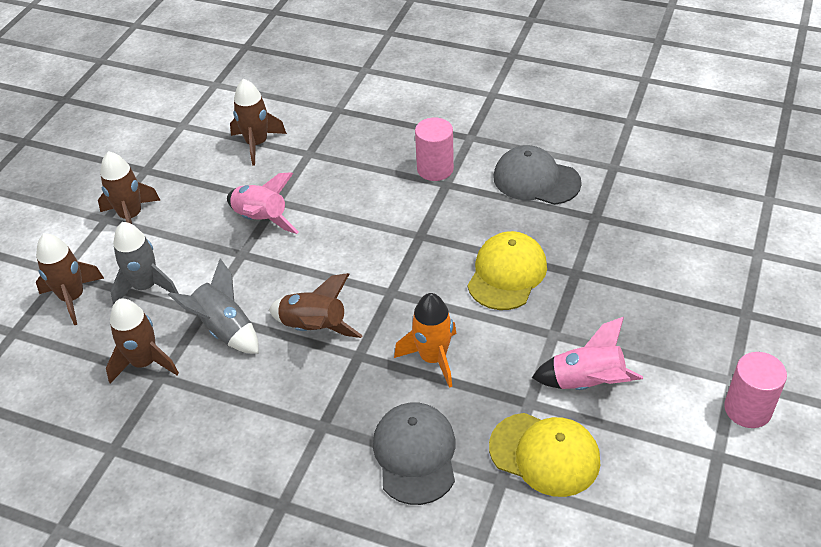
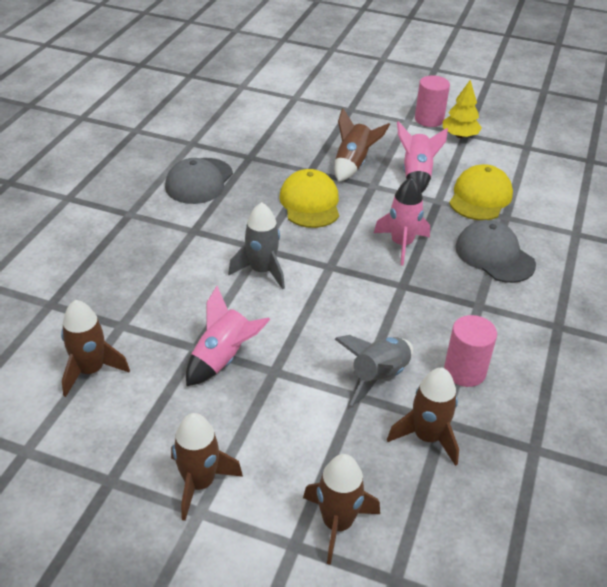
camera: 95 degrees left, 5 degrees down
(146, 286) = (320, 451): grey rocket -> grey rocket (261, 271)
(314, 328) = (374, 313): brown rocket -> brown rocket (353, 164)
(415, 454) = (494, 255): grey cap -> grey cap turned 60 degrees clockwise
(433, 358) = (401, 244): orange rocket -> pink rocket
(435, 169) = (170, 236): pink cylinder -> pink cylinder (464, 371)
(507, 274) = (310, 203): yellow cap -> yellow cap turned 60 degrees clockwise
(710, 446) = (459, 135): none -> yellow tree

